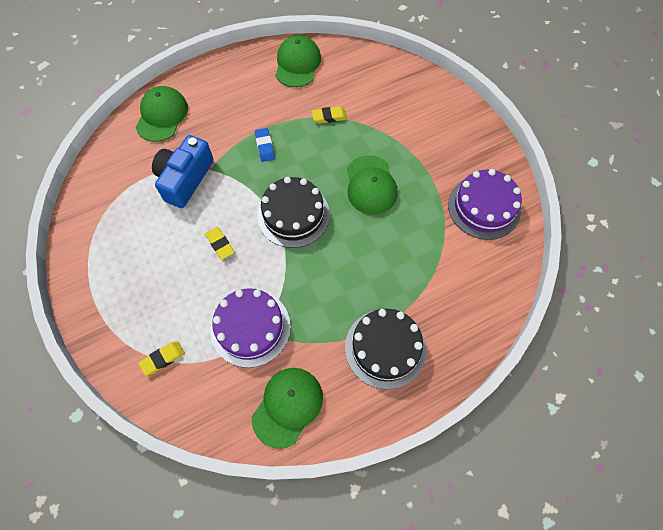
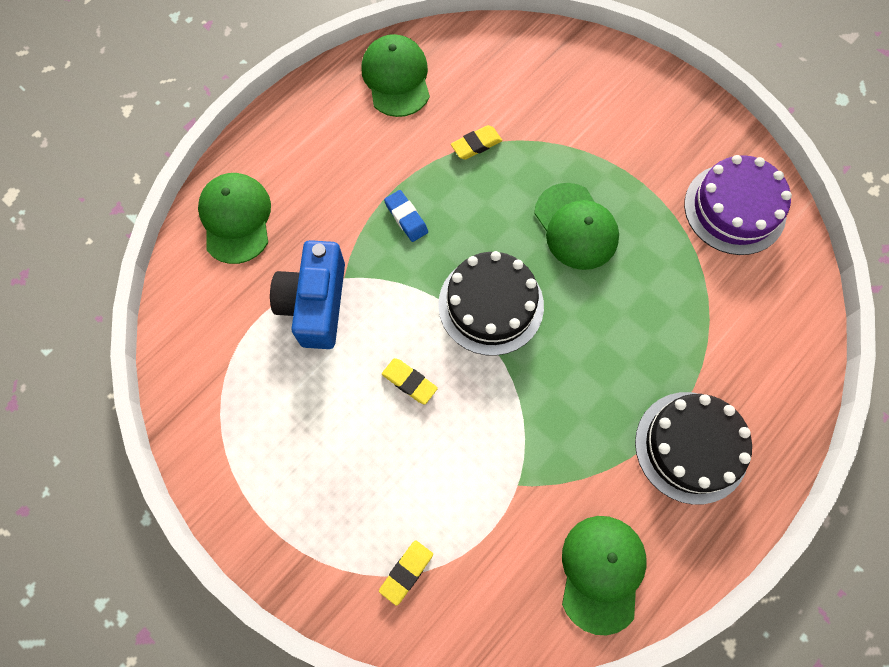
camera: 20 degrees left, 5 degrees up
(250, 327) = (505, 484): purple cake -> none

